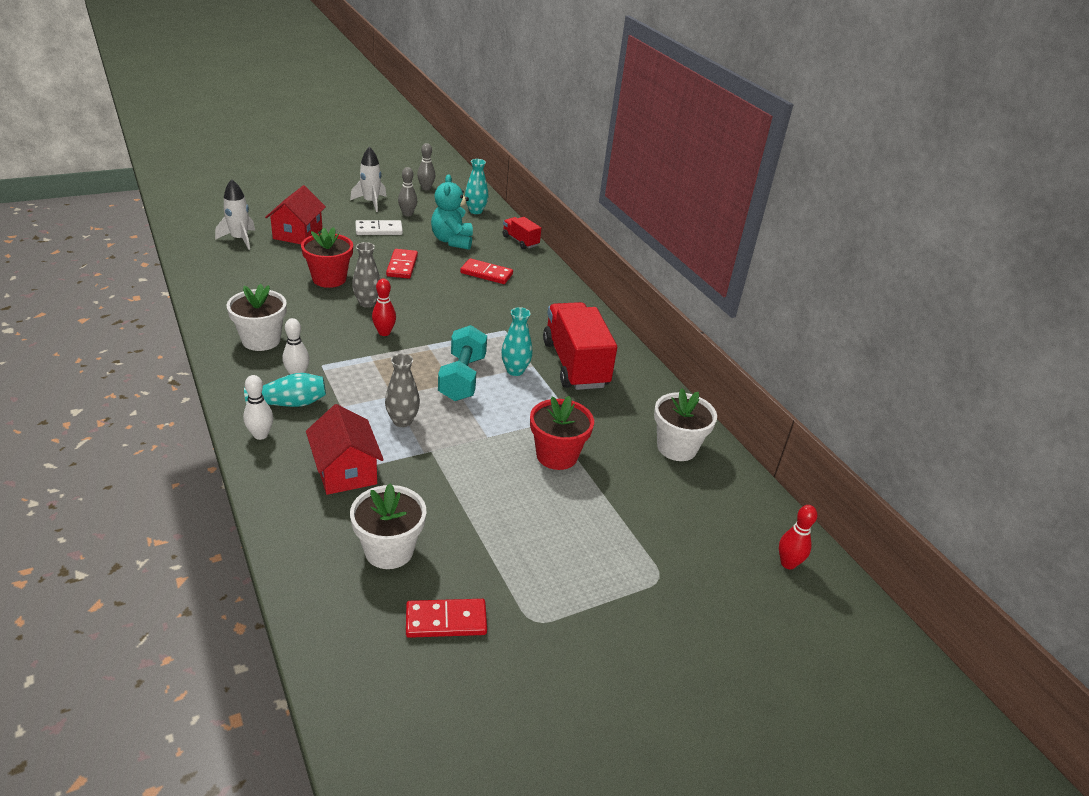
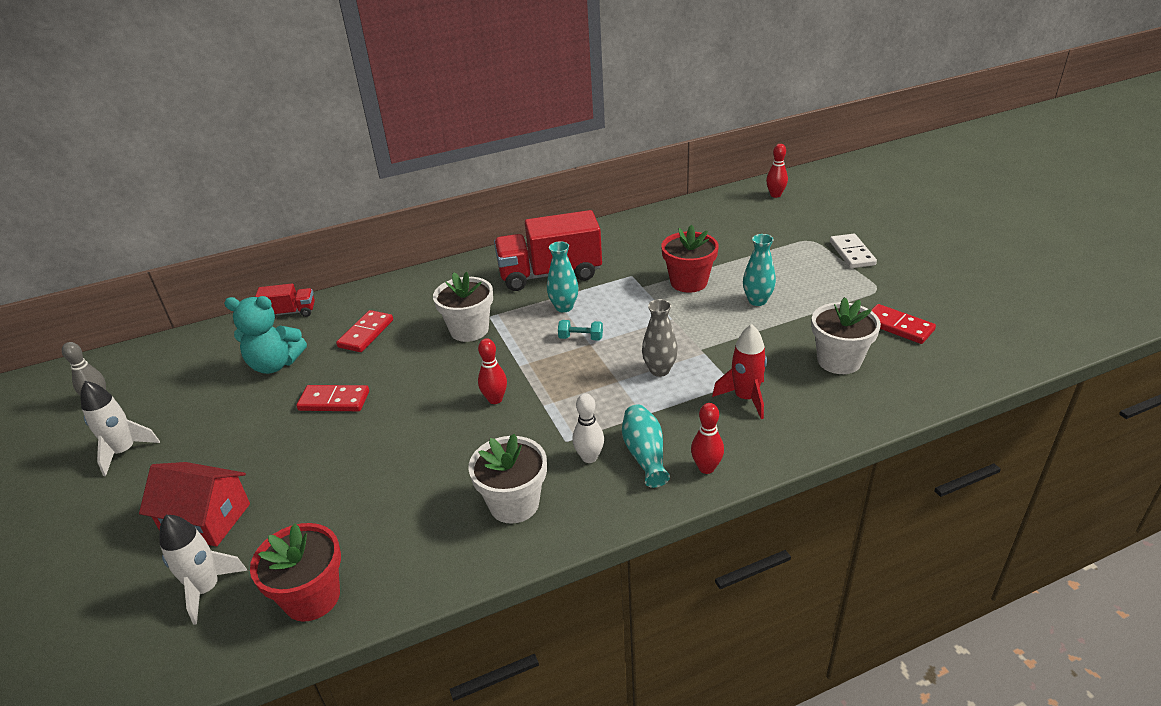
camera: 80 degrees left, 0 degrees up
(260, 435) = (706, 468): white bowling pin -> red bowling pin
(329, 279) = (358, 463): red flower pot -> red flower pot (312, 597)
(345, 470) = (745, 398): red house -> red rocket
(367, 303) = (426, 421): grey vase -> none
(379, 230) = (222, 433): white domino -> white domino (852, 253)
(407, 214) = (180, 410): grey bowling pin -> none
(446, 620) = (898, 326): red domino -> red domino turned 45 degrees counterclockwise
(462, 378) = (581, 338): turquoise dumbbell -> turquoise dumbbell, size x0.49
(475, 211) = (194, 350): turquoise vase -> turquoise vase (757, 301)
(520, 241) = (290, 312): red truck -> red truck turned 150 degrees counterclockwise
(676, 447) = (663, 229): white flower pot -> white flower pot (469, 330)

